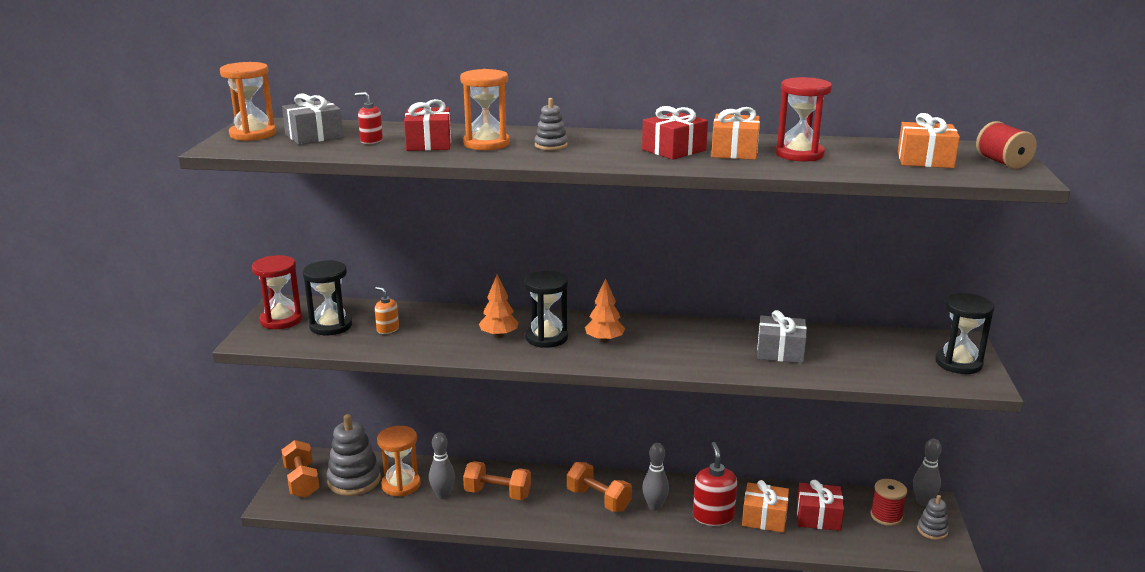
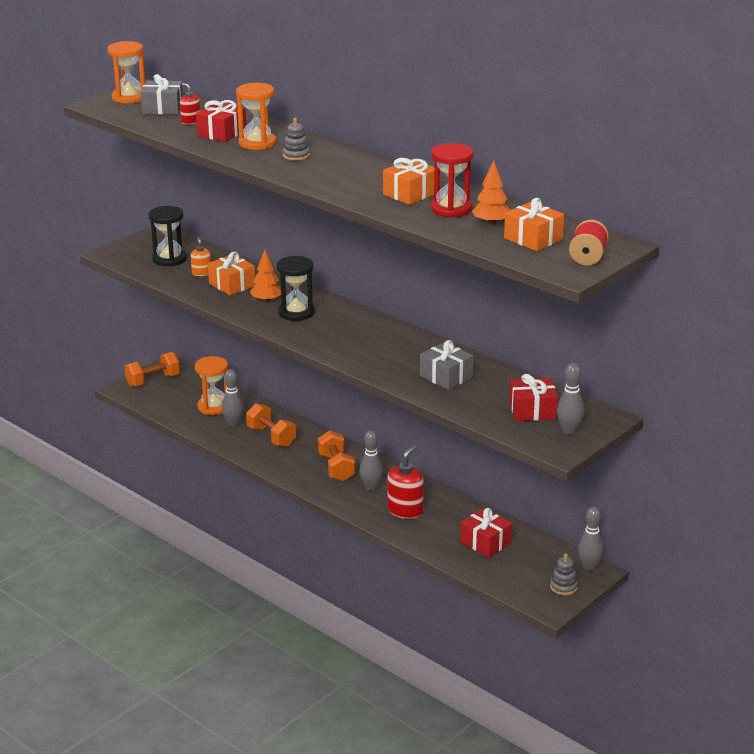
camera: 35 degrees right, 5 degrees up
(281, 320) = (144, 245): red hourglass -> none
(302, 481) = (153, 381): orange dumbbell -> orange dumbbell turned 45 degrees clockwise
(354, 480) = (187, 392): grey stacking toy -> none
(604, 340) = (333, 327): orange tree -> orange tree (491, 223)
(674, 150) = (370, 181): red gift -> red gift (532, 411)
(764, 518) = (442, 526): orange gift -> orange gift (232, 285)
(886, 516) = (541, 563): red spool -> none
(958, 363) = (569, 431): black hourglass -> grey bowling pin

